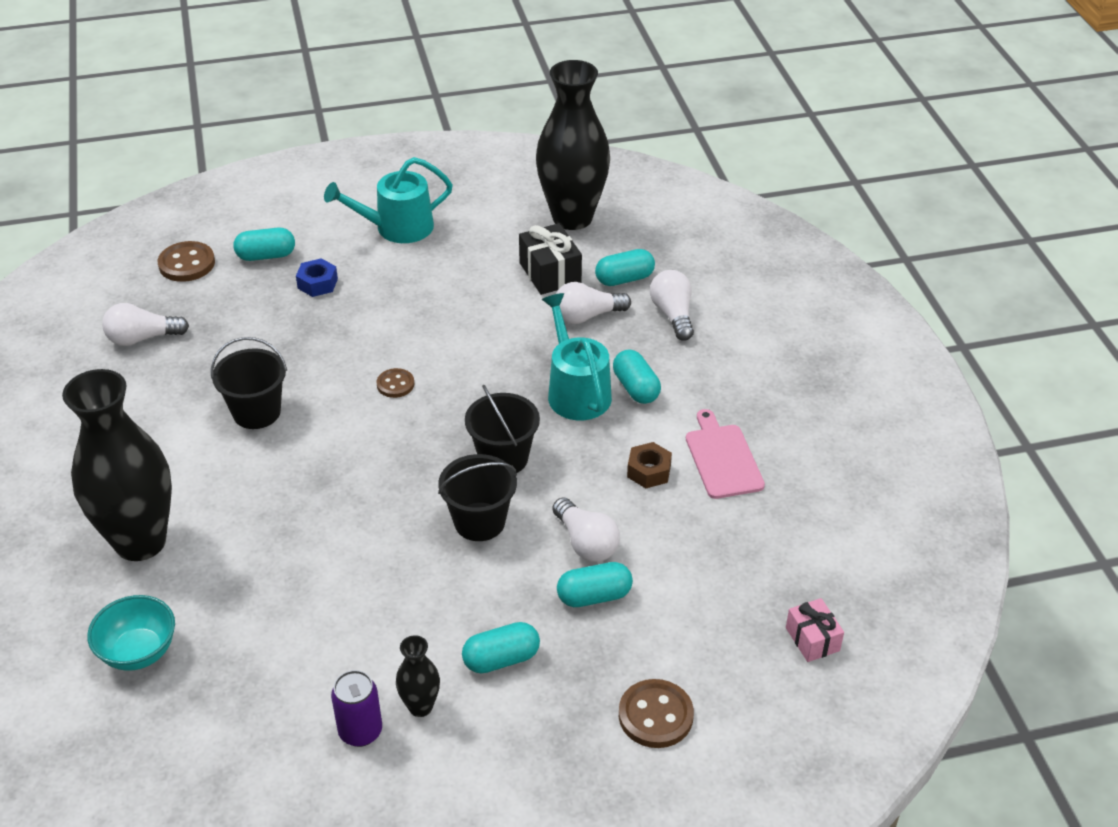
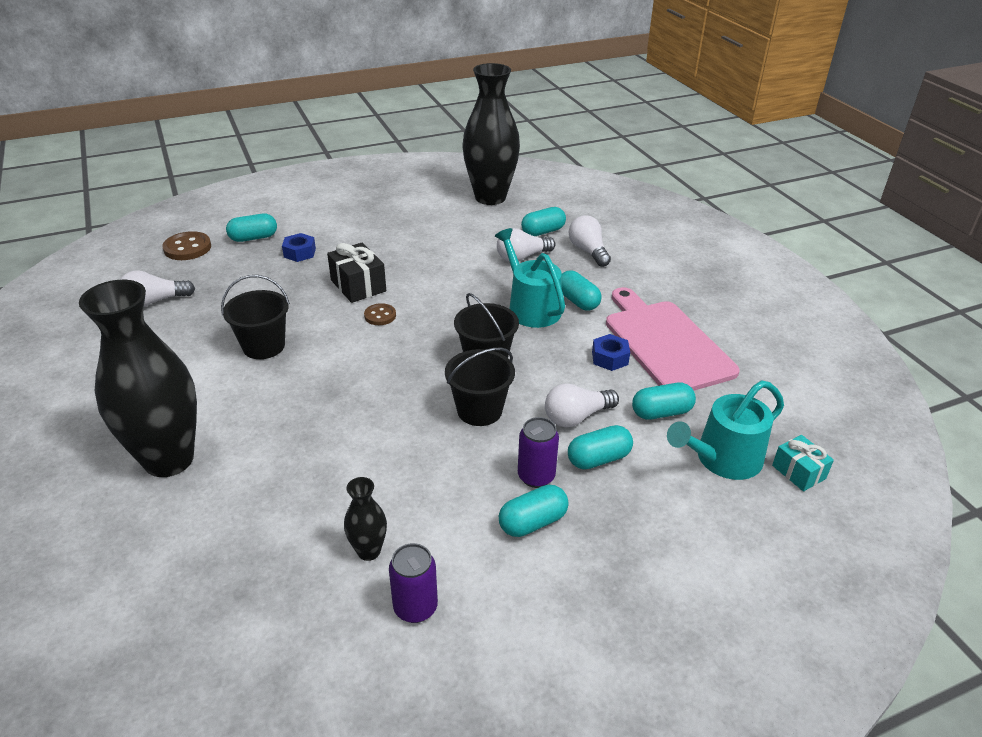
camera: 10 degrees left, 5 degrees down
(139, 652) = (177, 559): turquoise bowl -> none
(397, 228) = (356, 213): turquoise watering can -> turquoise watering can (723, 459)
(420, 706) = (468, 575): black vase -> black vase (369, 551)
(519, 608) = (536, 476): none -> purple can
(550, 273) = (484, 232): black gift -> black gift (358, 286)
(586, 543) = (576, 417): white light bulb -> white light bulb turned 105 degrees clockwise
(649, 471) = (609, 358): brown nut -> blue nut
(655, 715) = (690, 555): brown button -> none
(684, 548) = (661, 412): none -> turquoise capsule
(722, 458) = (665, 343): pink cutting board -> pink cutting board, size x1.71
(812, 639) = (798, 472): pink gift -> turquoise gift

